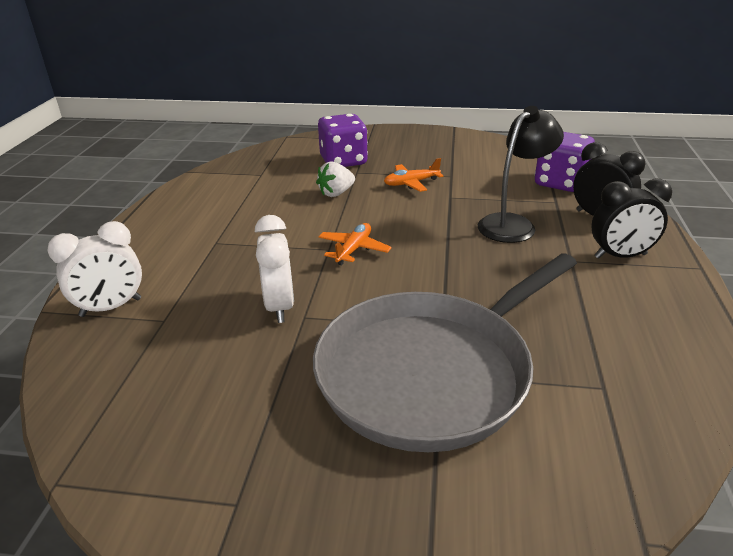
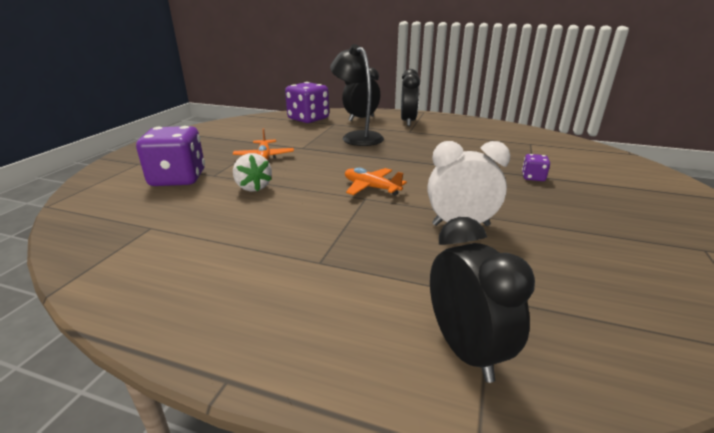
camera: 80 degrees left, 5 degrees down
(111, 307) = (465, 349): white clock -> black clock
(431, 372) = (533, 177): grey pan -> purple dice

